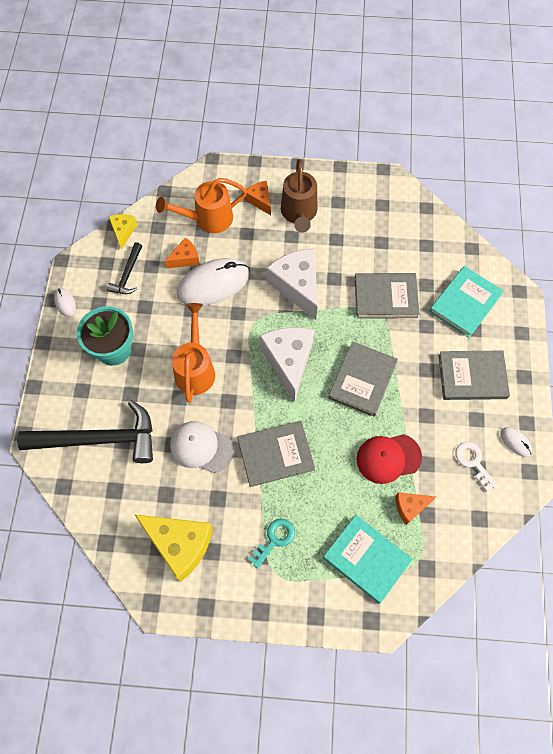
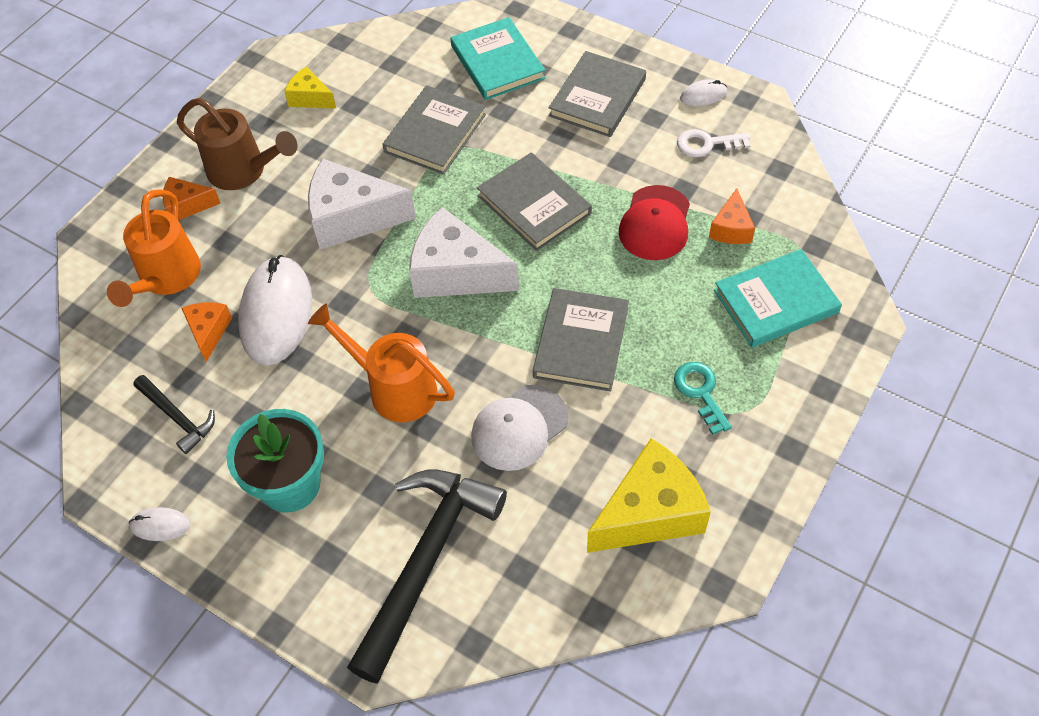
camera: 60 degrees left, 10 degrees down
(123, 232) = (99, 395): yellow cheese -> yellow cheese (310, 98)

